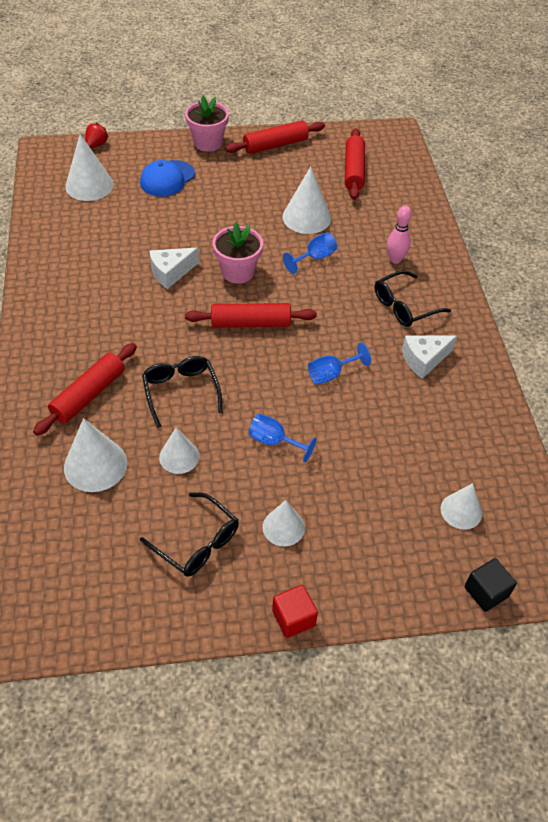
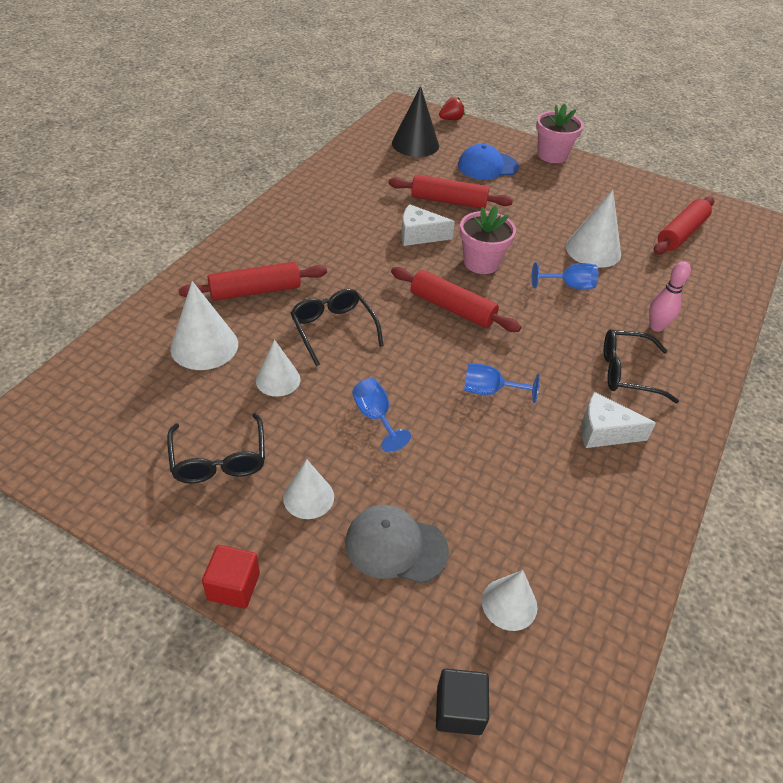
camera: 35 degrees right, 5 degrees down
(89, 185) = (415, 144): white cone -> black cone
(181, 391) = (333, 329): black glasses -> black glasses turned 45 degrees counterclockwise
(275, 145) = (616, 181): red rolling pin -> red rolling pin (448, 201)
(367, 521) = (395, 546): none -> grey cap

